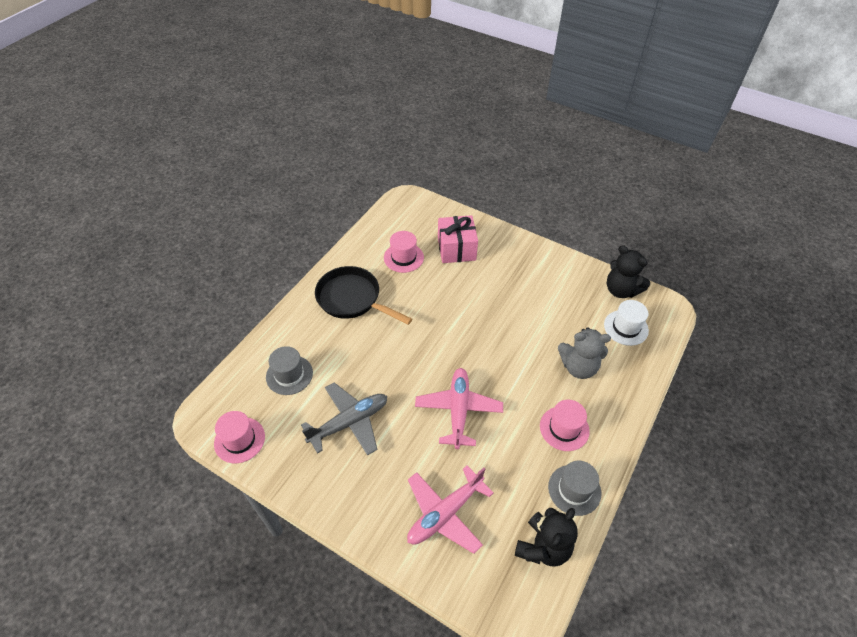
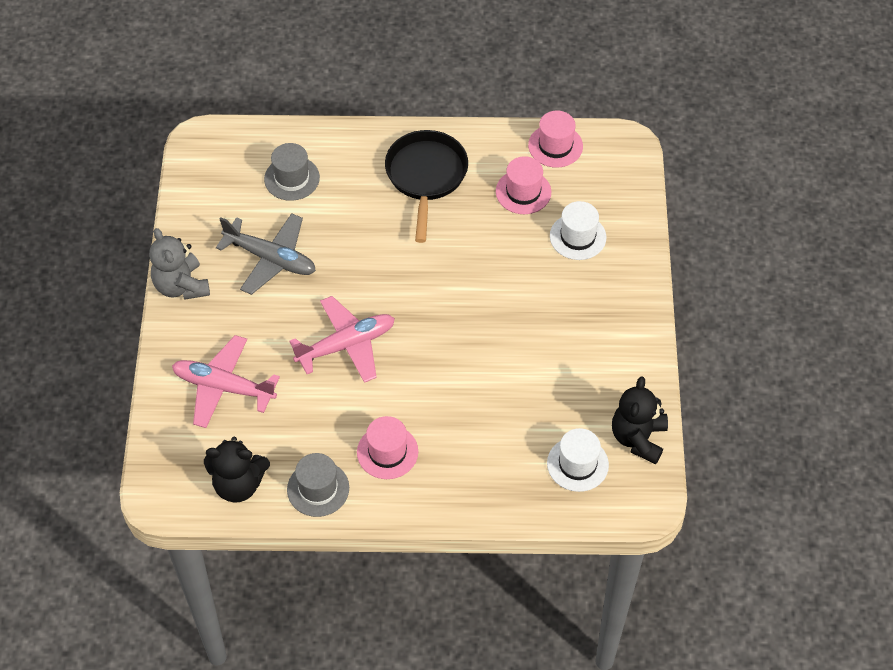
camera: 60 degrees right, 5 degrees up
(239, 440) = (196, 183): pink hat -> pink hat (555, 146)
(456, 249) = (577, 237): pink gift -> white hat
(578, 367) = (481, 435): grey teddy bear -> grey teddy bear (181, 286)

